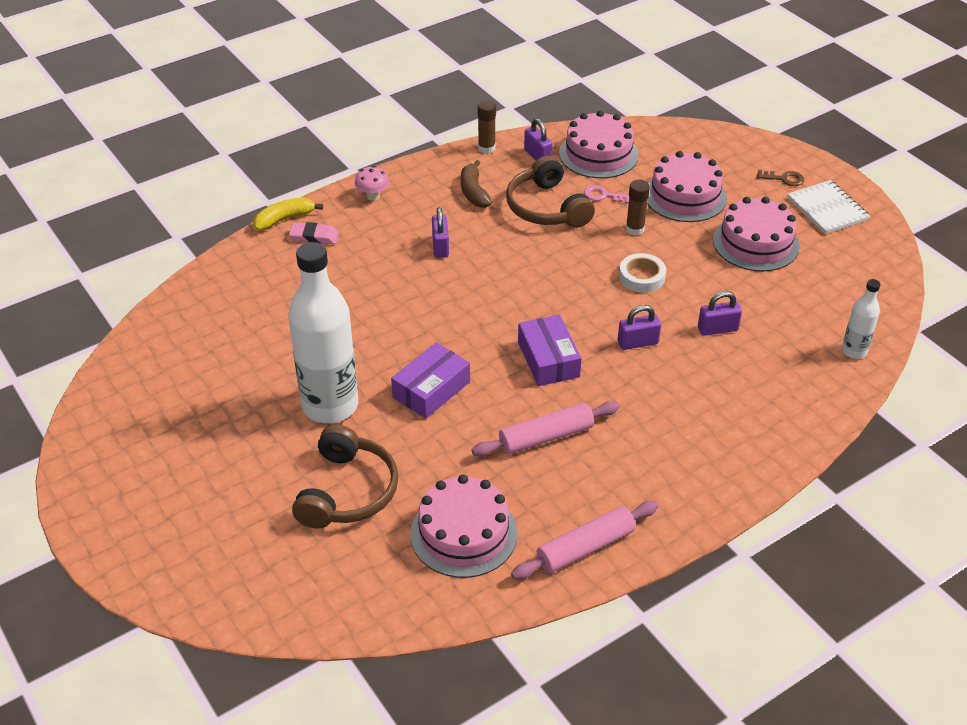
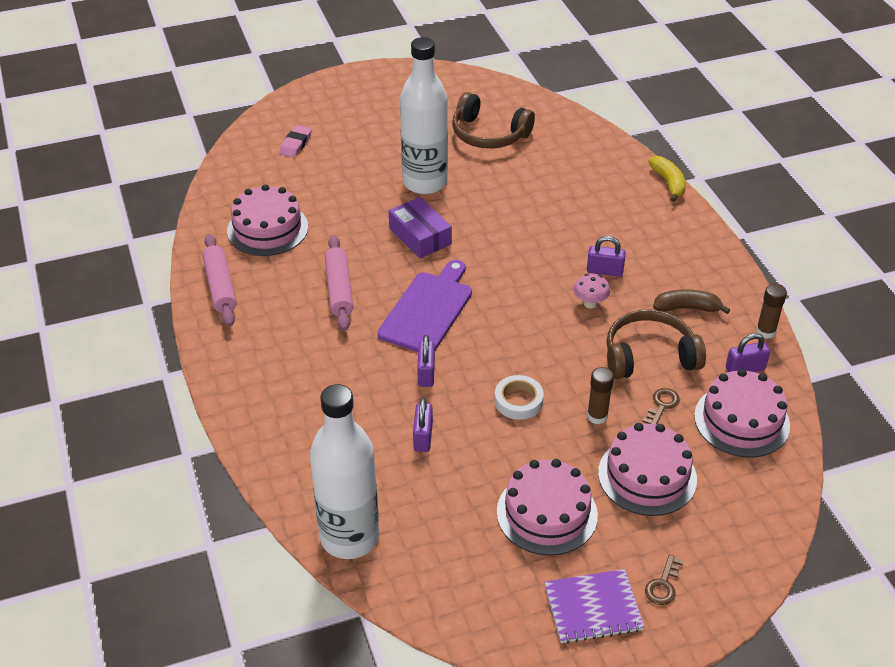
camera: 105 degrees right, 0 degrees up
(314, 236) = (639, 197): pink eraser -> pink eraser (296, 144)
(347, 491) = (335, 180): brown headphones -> brown headphones (489, 134)
(373, 196) = (693, 239): pink mushroom -> pink mushroom (590, 303)
(548, 359) = (427, 310): purple box -> purple cutting board
(603, 195) = (662, 405): pink key -> brown key
(827, 209) = (593, 608): white notebook -> purple notebook
(854, 351) = (349, 537): white bottle -> white bottle, size x2.12

